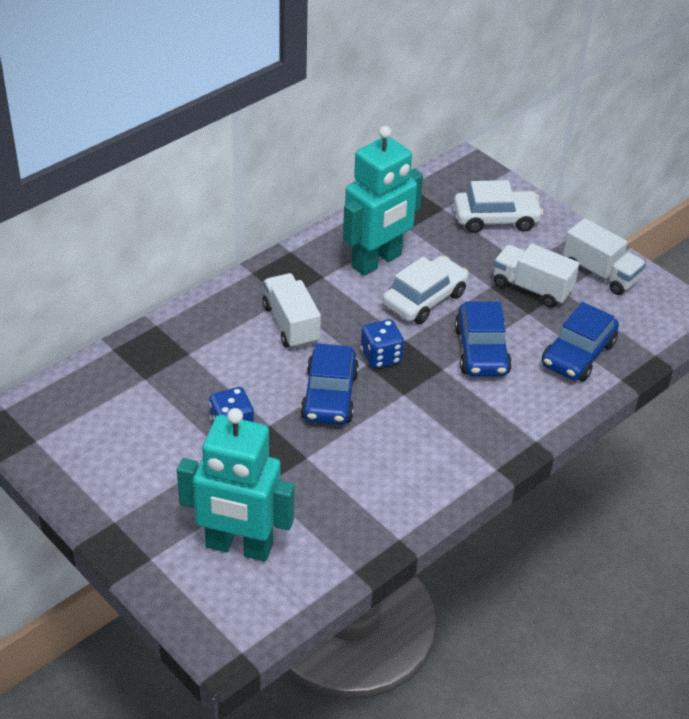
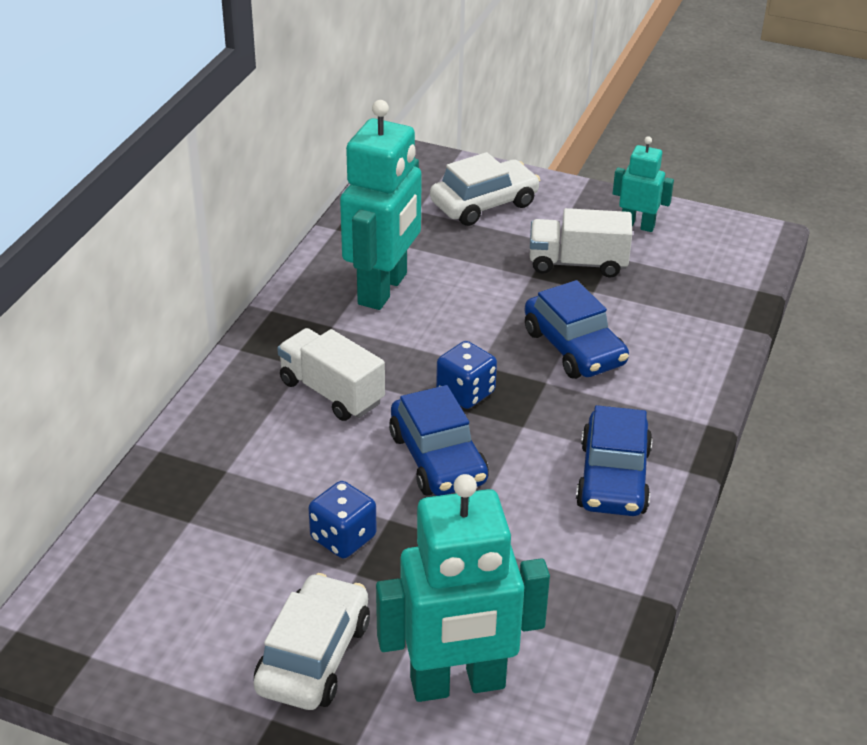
camera: 25 degrees left, 5 degrees down
(424, 299) = (468, 313): white car -> white car (313, 656)
(578, 354) = (679, 316): blue car -> blue car (613, 478)
(600, 273) = (637, 225): white truck -> turquoise robot

